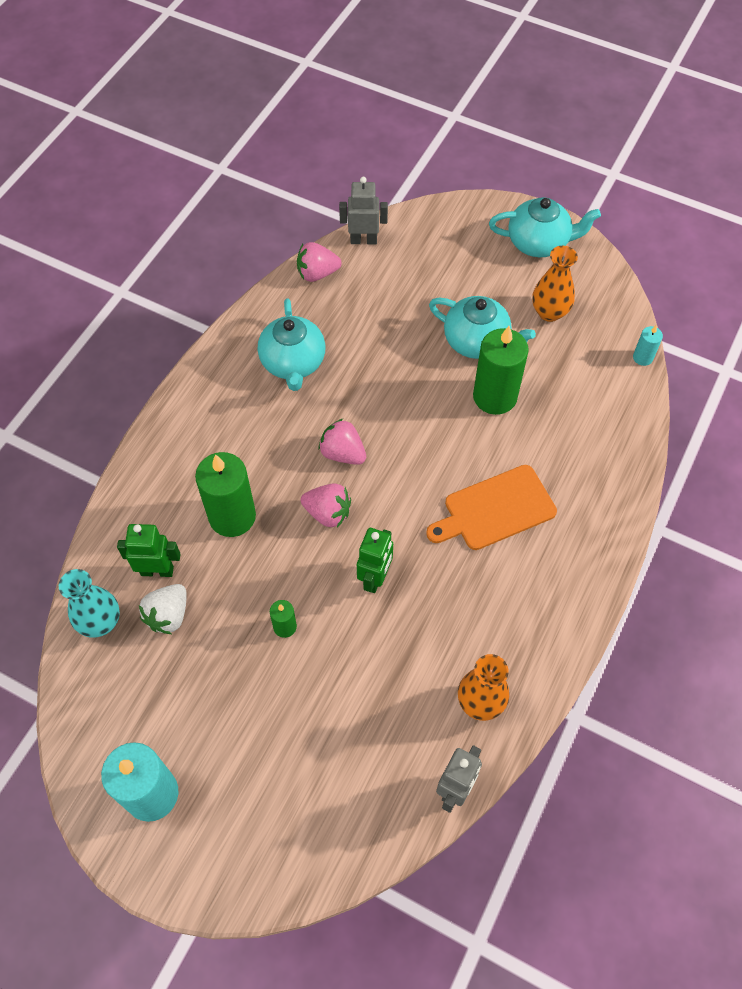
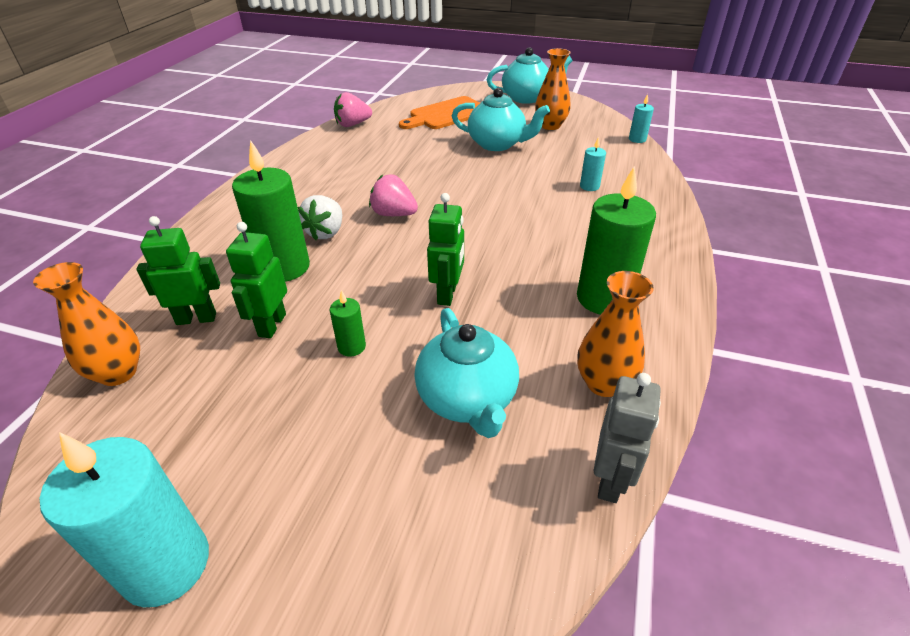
camera: 10 degrees left, 20 degrees down
(100, 622) = (118, 373): turquoise vase -> orange vase
(168, 615) = (207, 355): white strawberry -> white strawberry (326, 232)
(220, 589) = (271, 325): none -> green robot
(293, 363) = (338, 169): turquoise teapot -> turquoise teapot (467, 399)
(328, 513) = (386, 253): pink strawberry -> none
(363, 240) = (388, 107): grey robot -> none
(495, 396) = (524, 169): green candle -> green candle (604, 298)
(495, 509) = (553, 233): orange cutting board -> orange cutting board (446, 114)
(556, 439) = (589, 186): none -> turquoise candle

